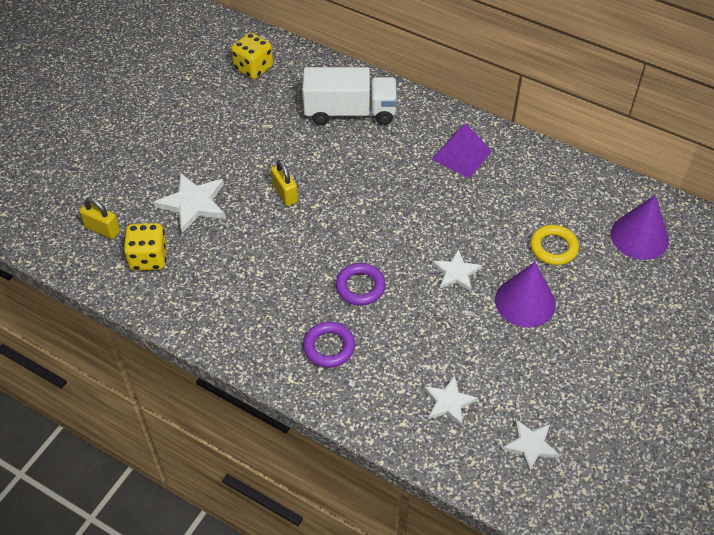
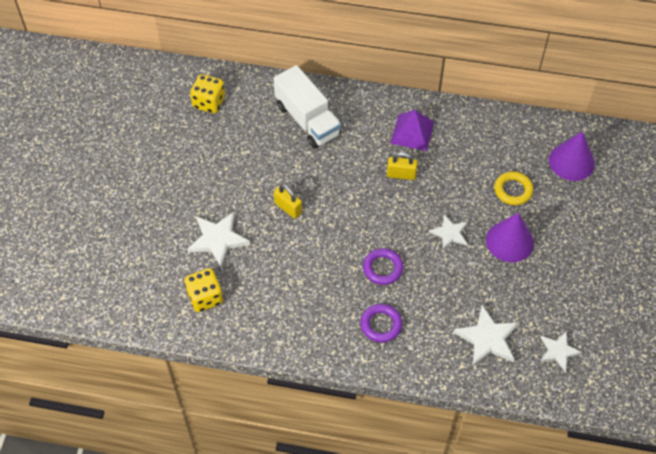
camera: 20 degrees left, 5 degrees up
(102, 229) = (154, 285): yellow padlock -> yellow padlock (401, 174)
(350, 112) = (307, 120): white truck -> white truck turned 75 degrees clockwise
(448, 402) = (487, 338): white star -> white star, size x1.55

